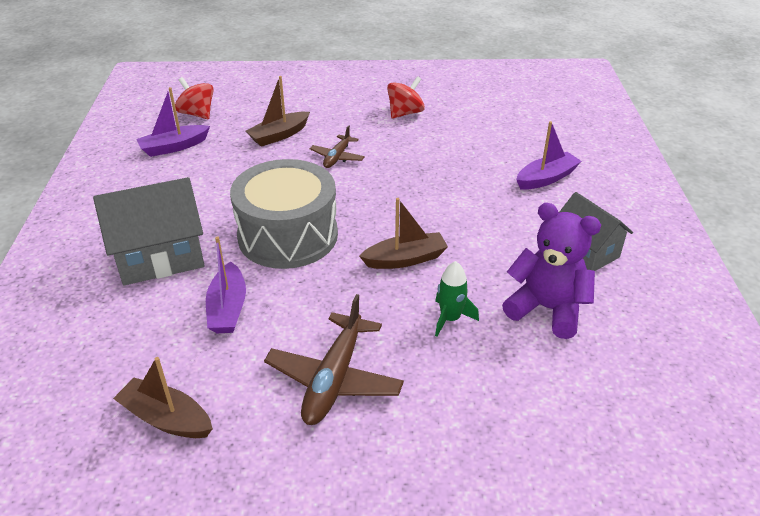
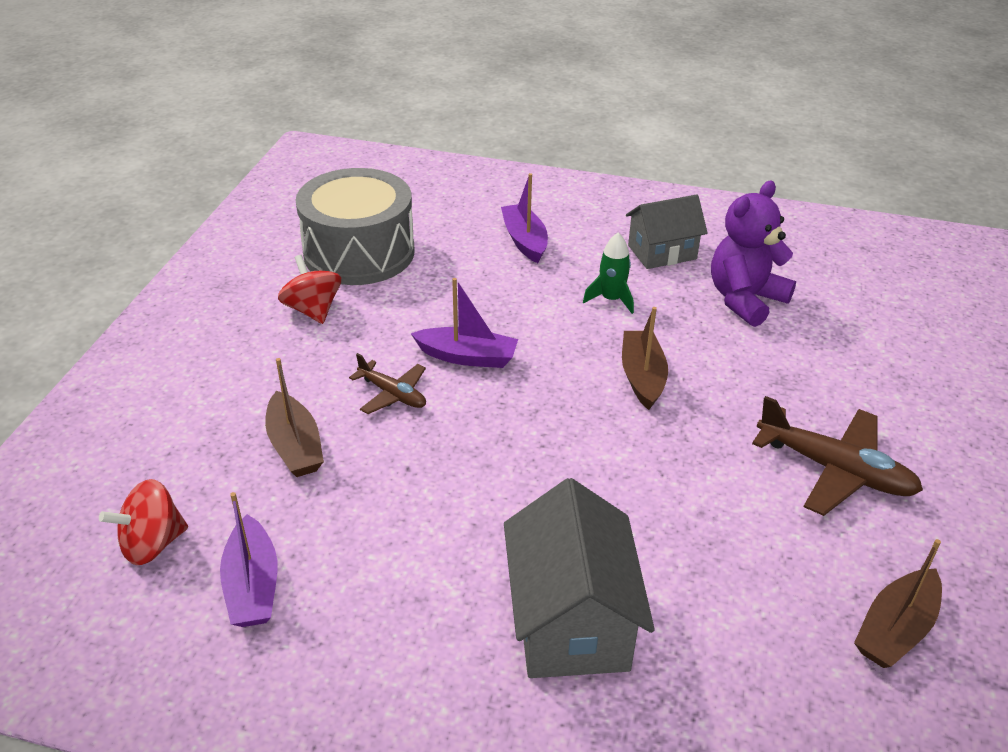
camera: 75 degrees left, 0 degrees up
(228, 308) = (703, 551): purple boat -> purple boat (467, 357)
(288, 235) = (563, 472): grey drum -> grey drum (359, 252)
(450, 319) = (750, 366): green rocket -> green rocket (611, 299)

